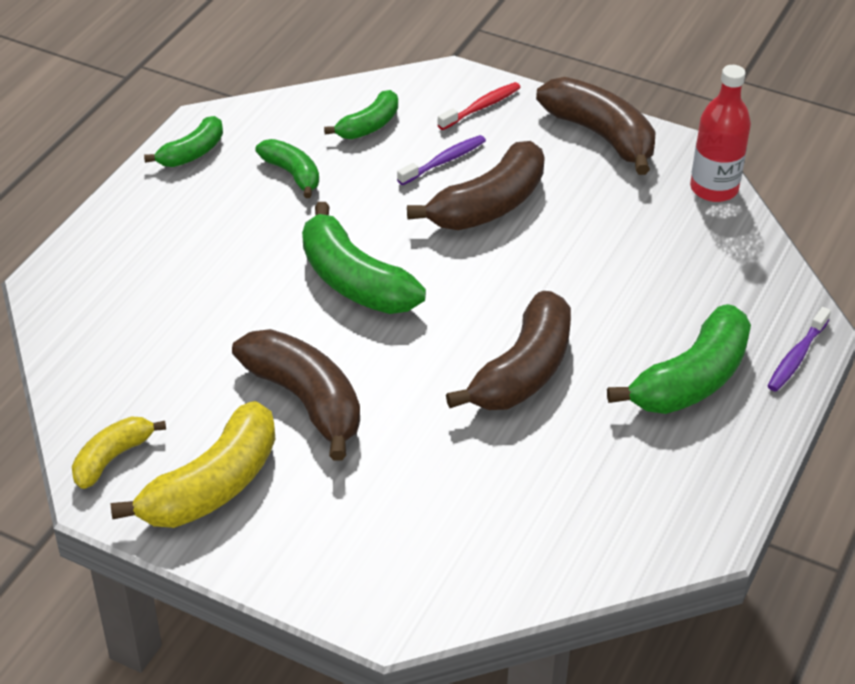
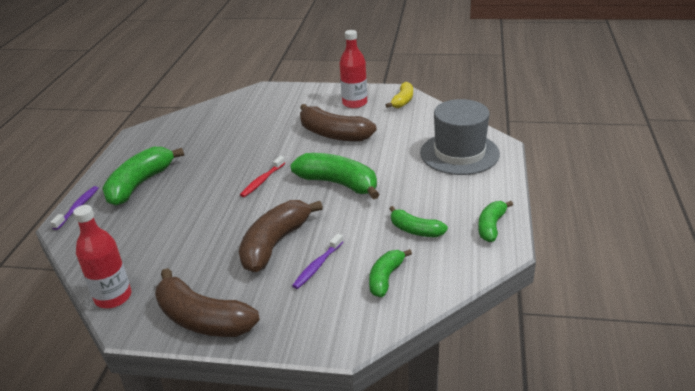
camera: 165 degrees right, 10 degrees down
(124, 285) = (459, 153): none -> grey hat
(213, 485) = (354, 103): yellow banana -> red bottle
(481, 107) = (306, 319): red toothbrush -> red toothbrush (262, 181)
(523, 371) = (230, 168): brown banana -> none

